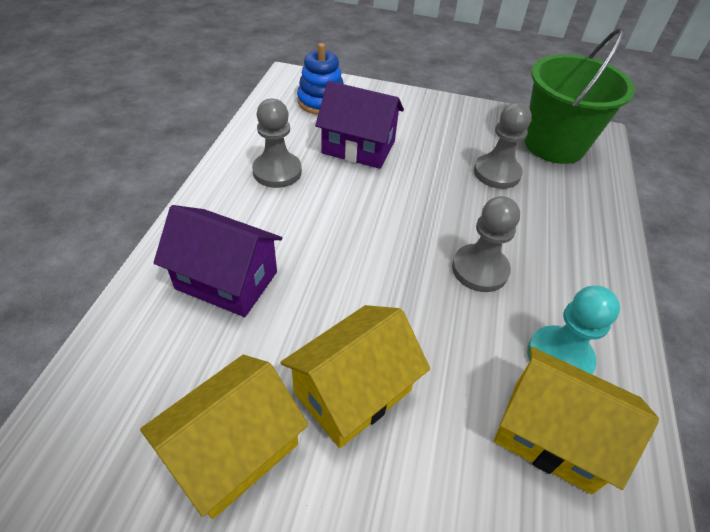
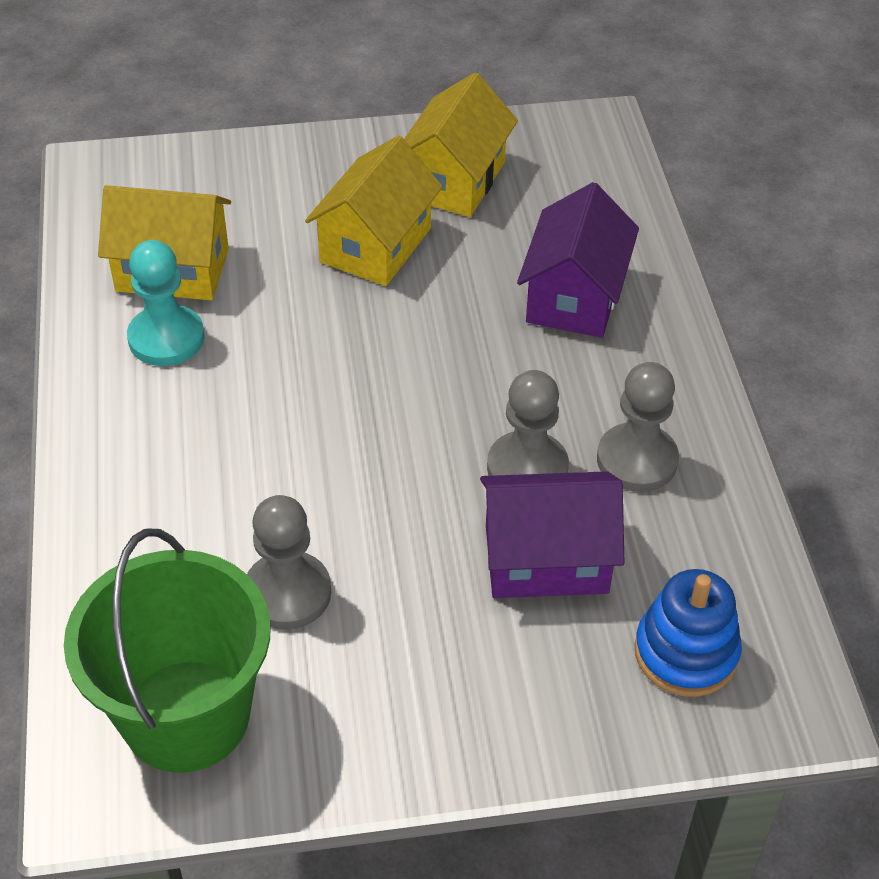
camera: 160 degrees right, 0 degrees up
(226, 280) = (574, 296): purple house -> purple house turned 75 degrees counterclockwise
(480, 269) = (278, 409): grey pawn -> grey pawn (527, 468)

